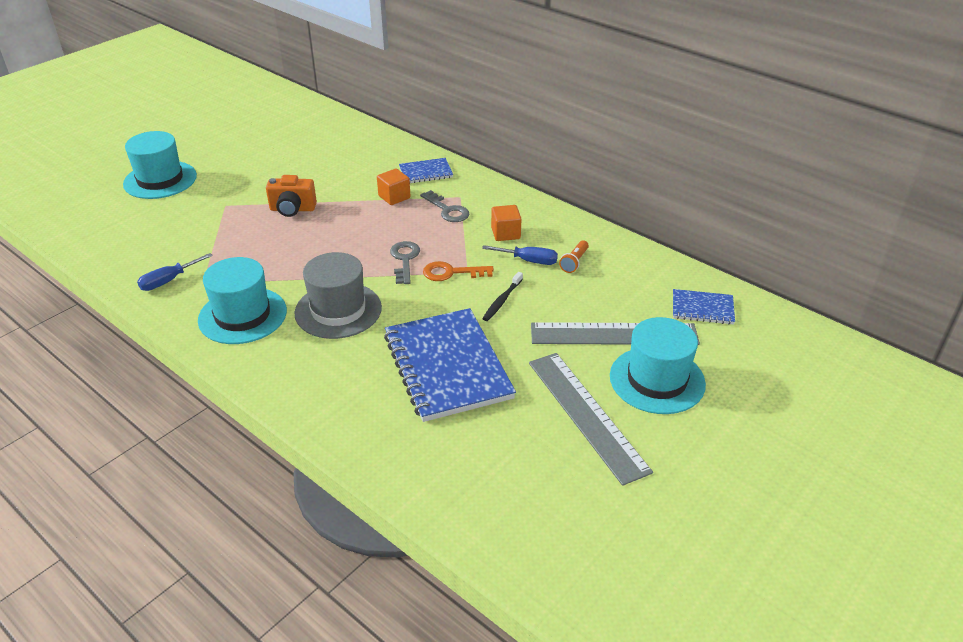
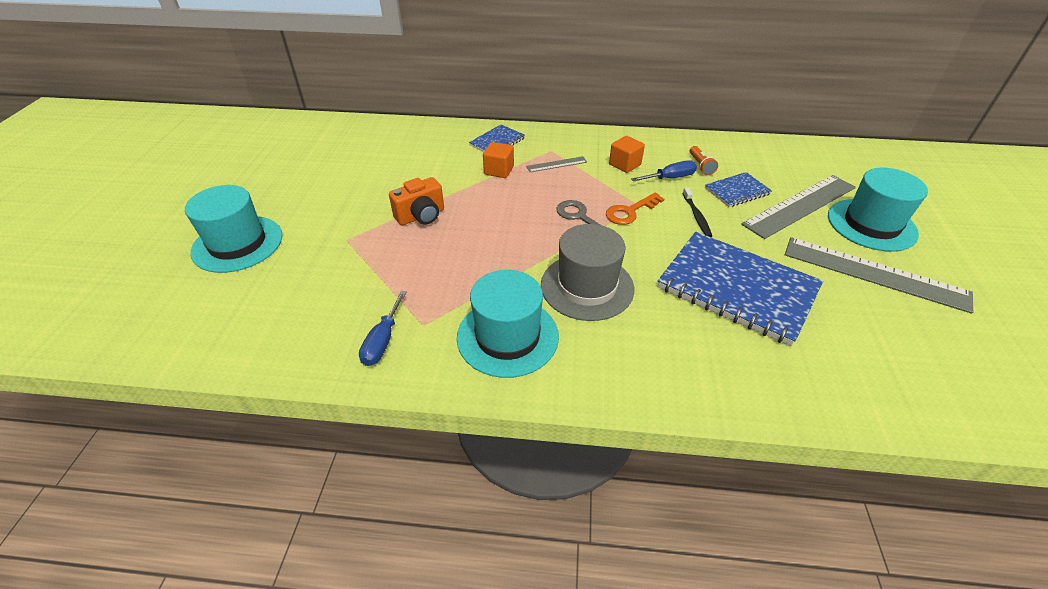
camera: 35 degrees left, 5 degrees up
(447, 210) = (556, 164): grey key -> grey ruler
(702, 308) = (819, 163): blue notebook -> blue notebook (737, 191)

